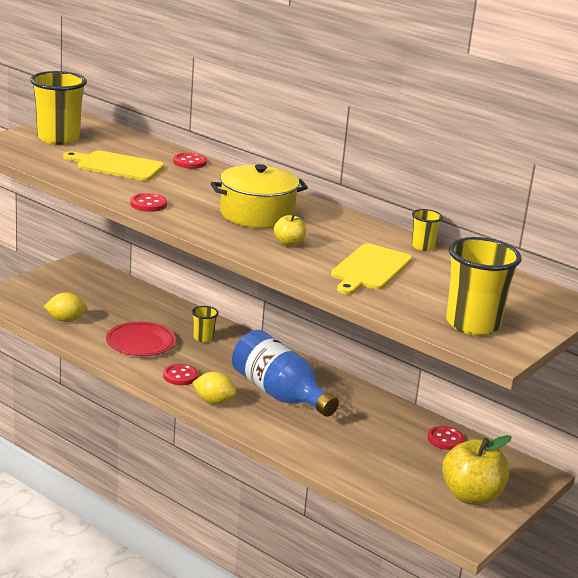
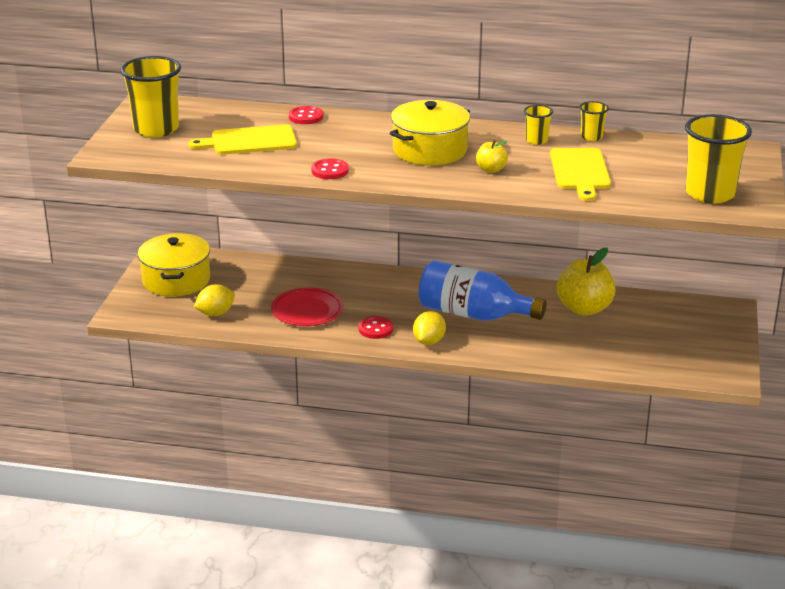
camera: 25 degrees left, 5 degrees up
(66, 286) = (176, 280): none -> yellow pot
(203, 338) = (355, 286): yellow cup -> yellow cup (536, 140)
(213, 402) = (429, 341): yellow lemon -> yellow lemon turned 60 degrees counterclockwise
(445, 439) = (638, 305): red button -> none
(471, 496) = (703, 344): yellow apple -> yellow apple (584, 308)

